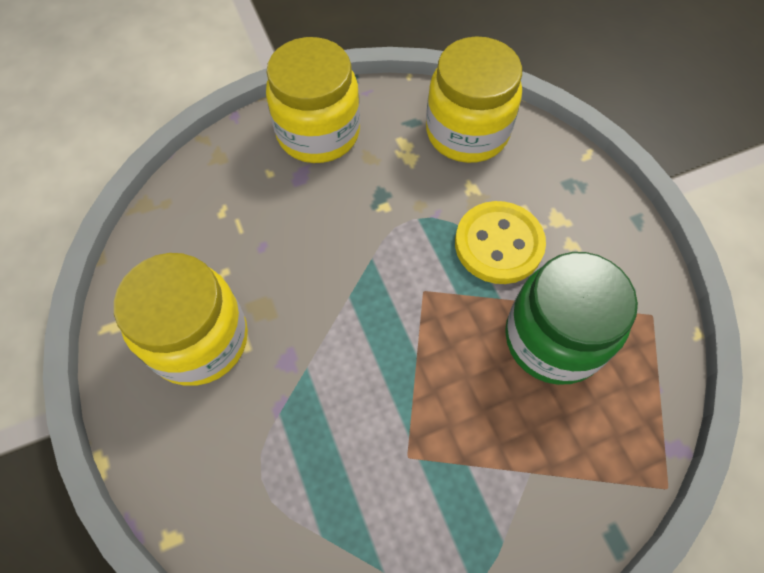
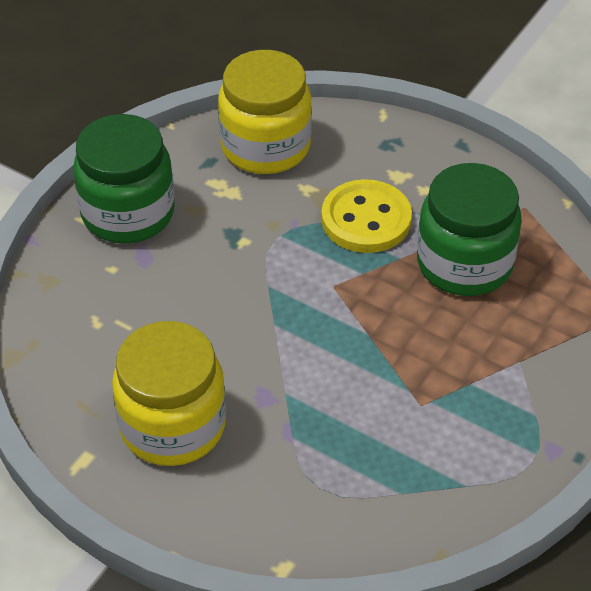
camera: 35 degrees left, 15 degrees down
(318, 133) = (128, 213): yellow jar -> green jar

